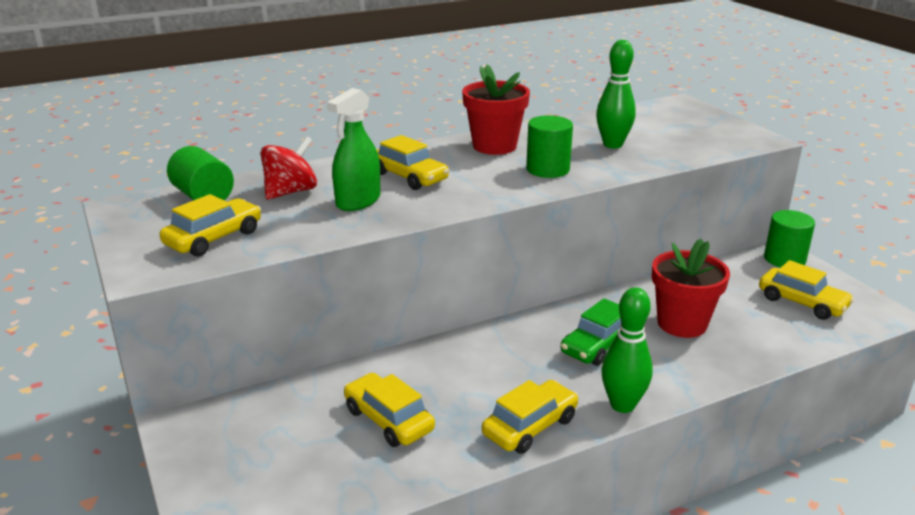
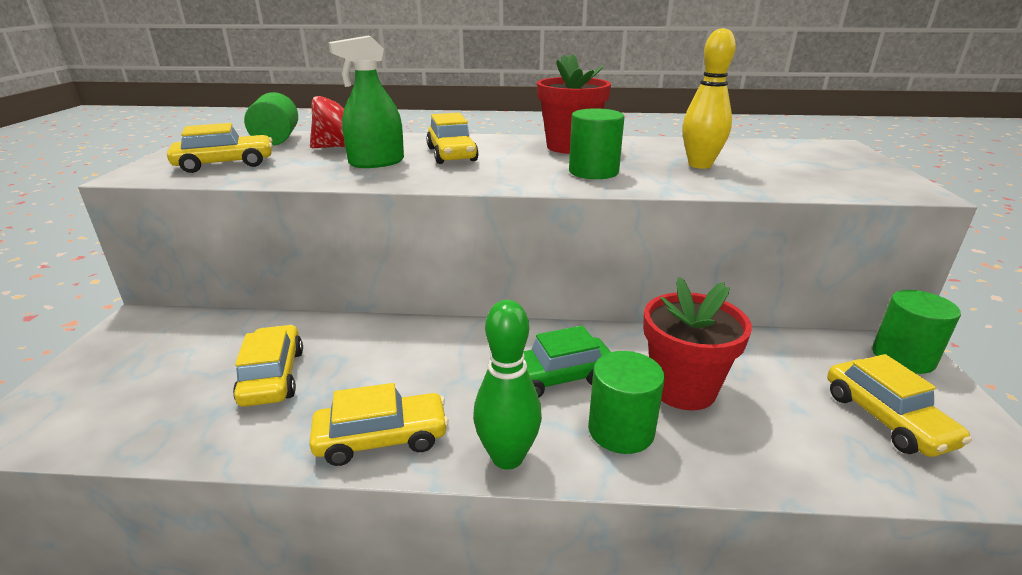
camera: 30 degrees right, 0 degrees up
(612, 145) = (700, 165): green bowling pin -> yellow bowling pin
(671, 363) = (621, 430): none -> green cylinder

